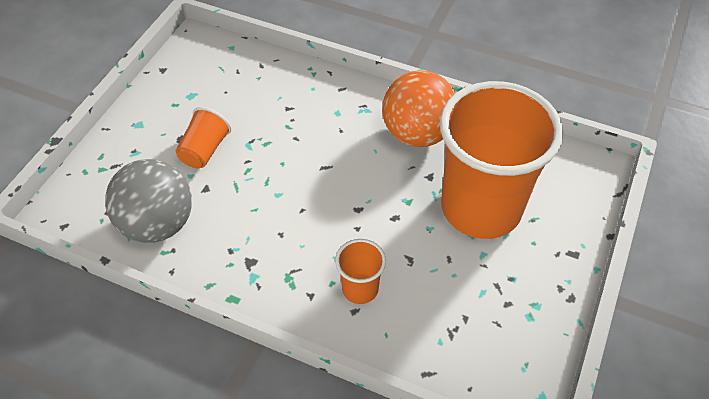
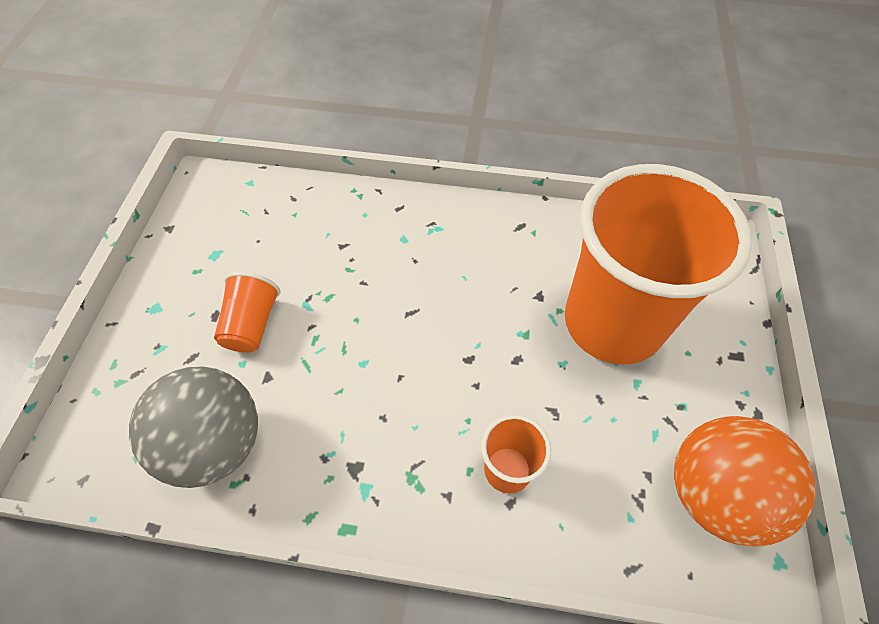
camera: 15 degrees left, 5 degrees up
(417, 133) = (506, 245): orange ball -> orange ball (715, 493)

